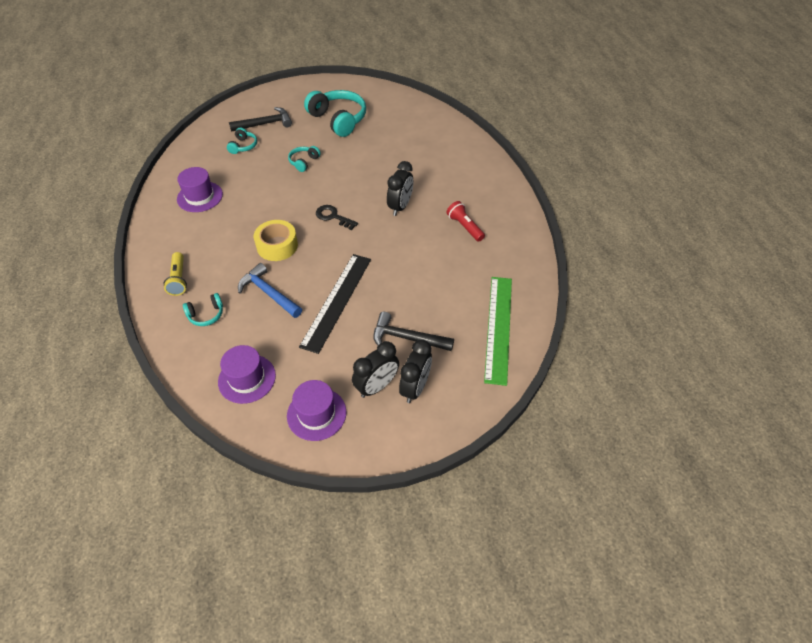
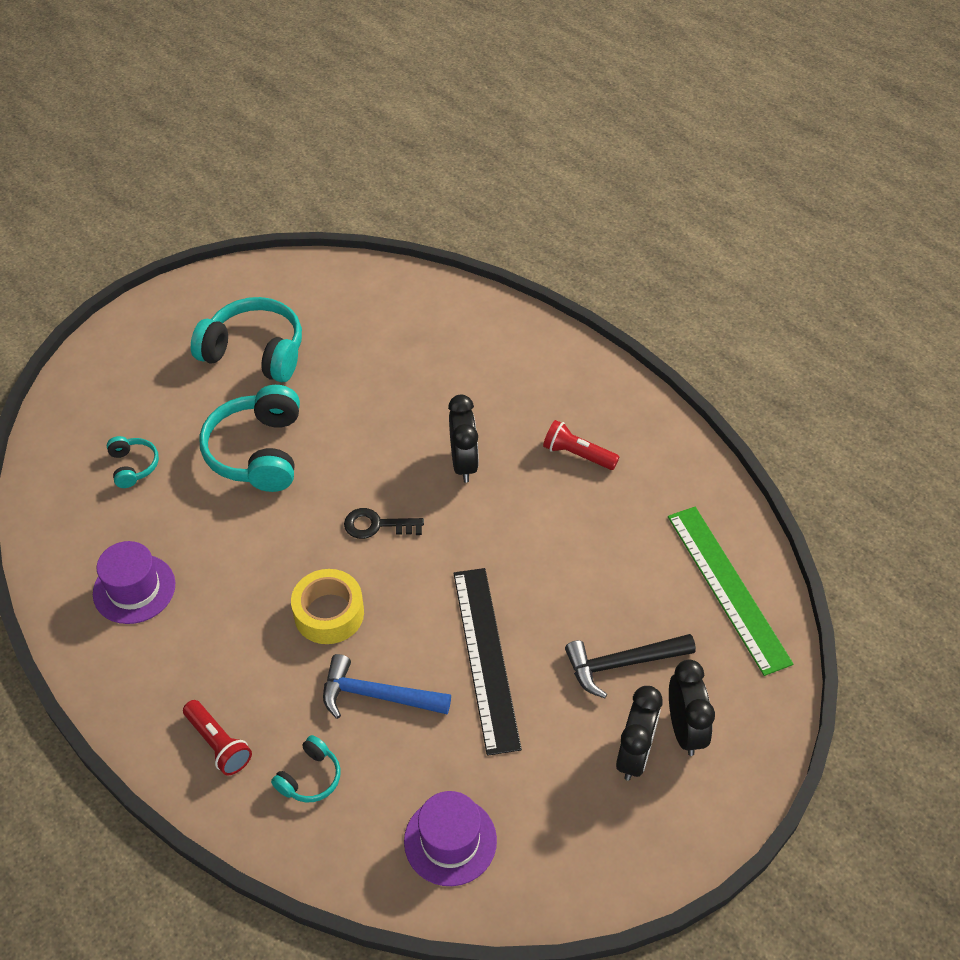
camera: 30 degrees left, 0 degrees up
(179, 279) = (218, 744): yellow flashlight -> red flashlight
(265, 124) = (137, 410): black hammer -> none
(304, 162) = (258, 452): turquoise headphones -> turquoise headphones, size x2.03
(316, 414) = (585, 837): purple hat -> none

